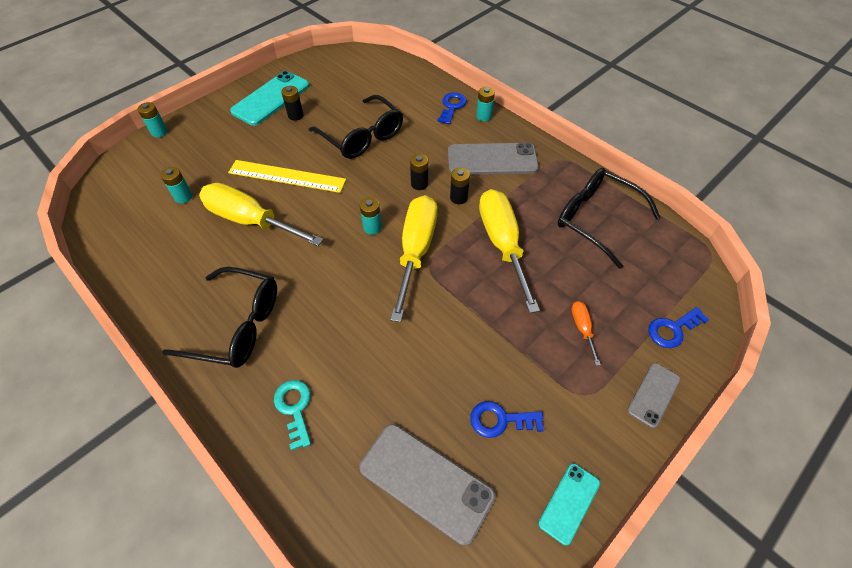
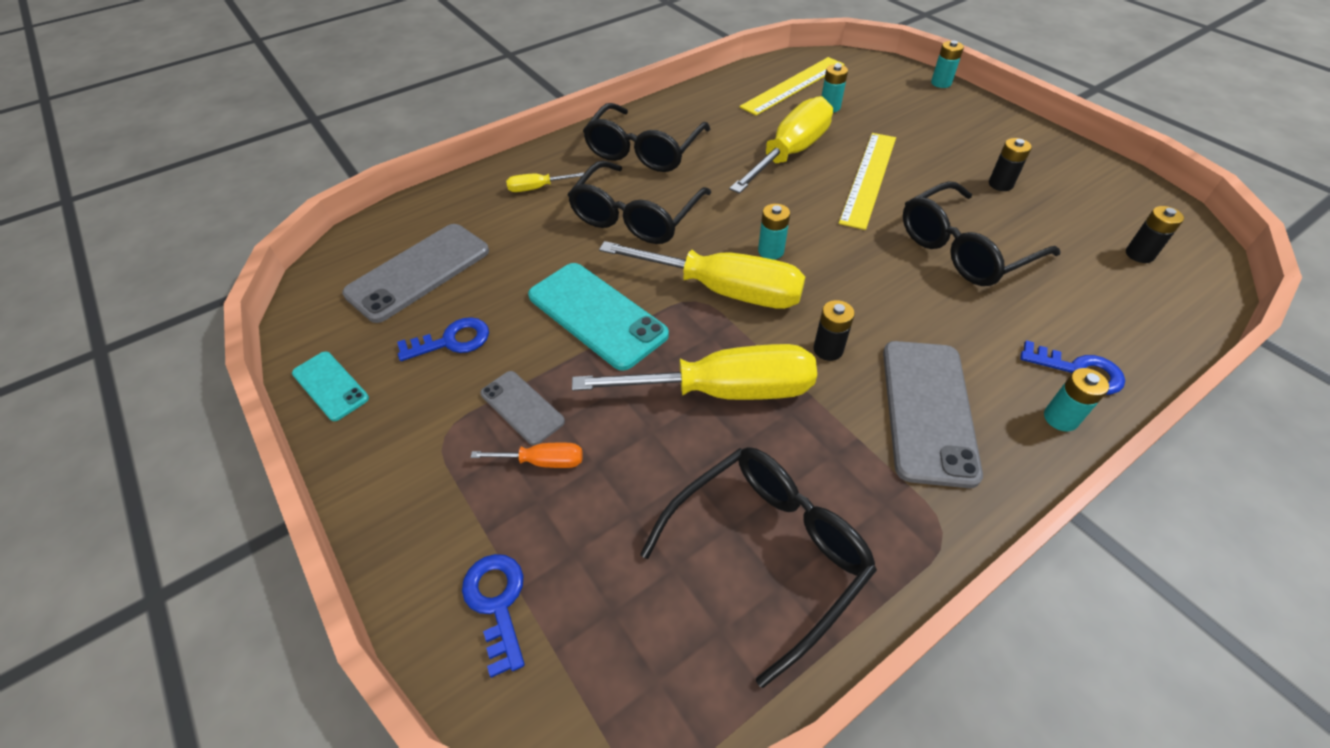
camera: 100 degrees right, 5 degrees down
(140, 221) = (793, 85): none -> yellow ruler
(271, 98) = (1035, 161): turquoise phone -> turquoise phone (597, 315)
(294, 408) = (537, 188): turquoise key -> yellow screwdriver
(336, 317) = (635, 217): none -> black glasses
(419, 184) = (859, 305): black battery -> black battery (1139, 254)
(500, 420) = (452, 341): blue key -> blue key turned 60 degrees clockwise
(653, 395) = (404, 526): grey phone -> grey phone (522, 407)

